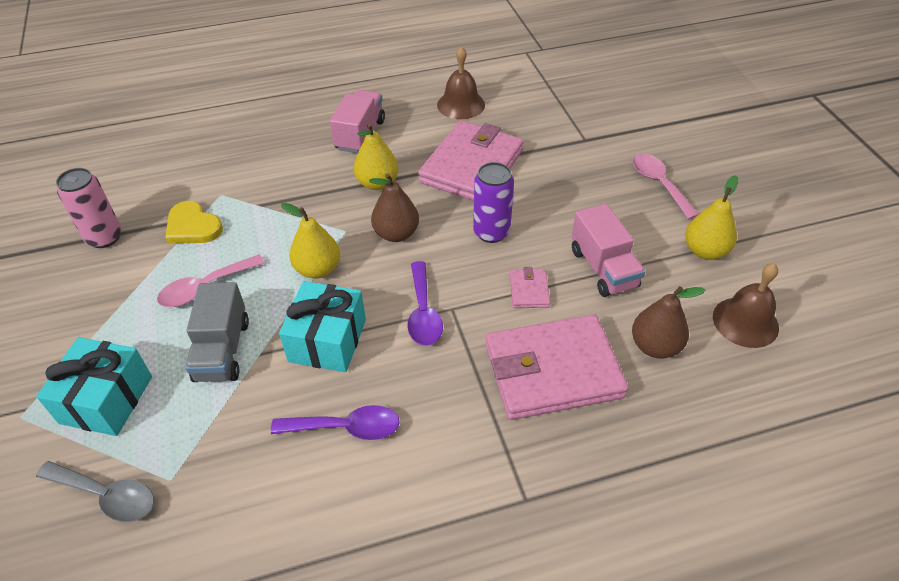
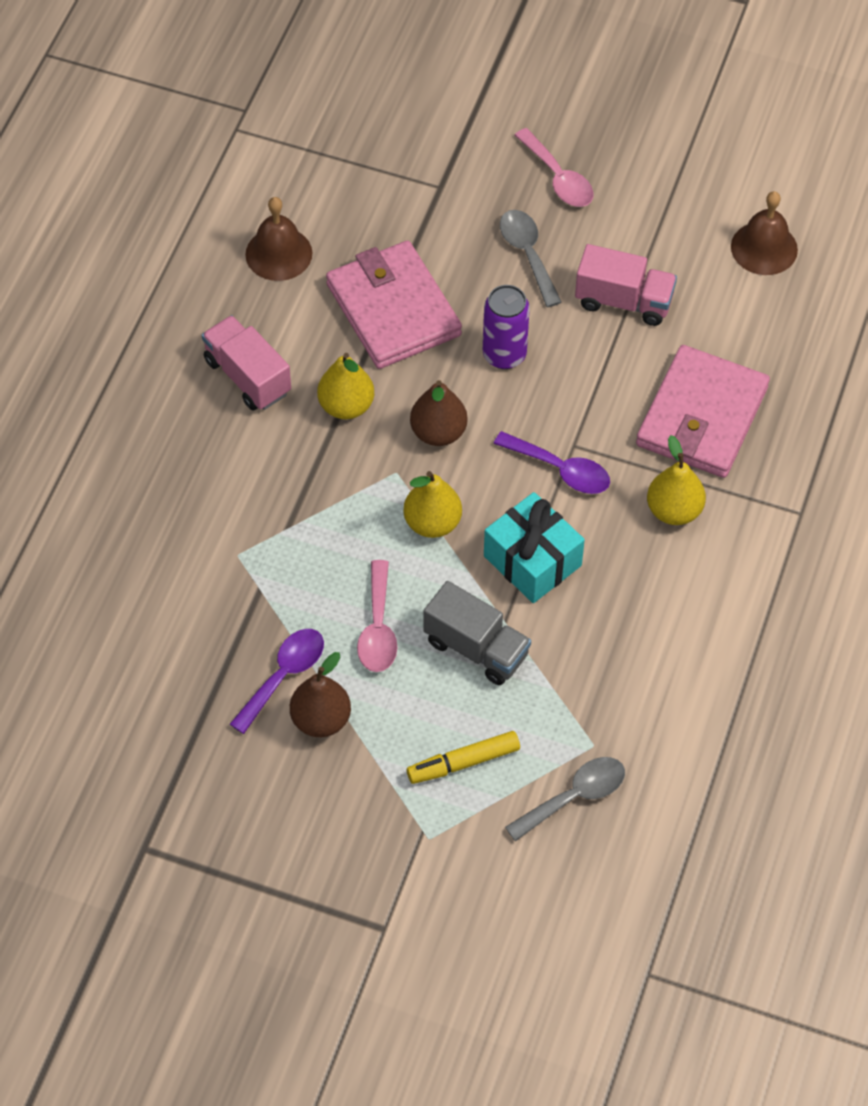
camera: 55 degrees left, 10 degrees up
(104, 237) = (219, 689): pink can -> none
(106, 399) = (463, 762): turquoise gift -> yellow marker
(193, 226) = (271, 602): yellow heart -> none
(345, 428) = (640, 596): purple spoon -> purple spoon (283, 676)
(529, 290) = (602, 374): pink wallet -> none
(583, 202) = (528, 254): none -> grey spoon
(655, 346) = (736, 329): brown pear -> brown pear (321, 720)
(659, 184) = (558, 178): pink spoon -> pink spoon turned 135 degrees counterclockwise
(705, 251) = (668, 212): yellow pear -> yellow pear (674, 510)

